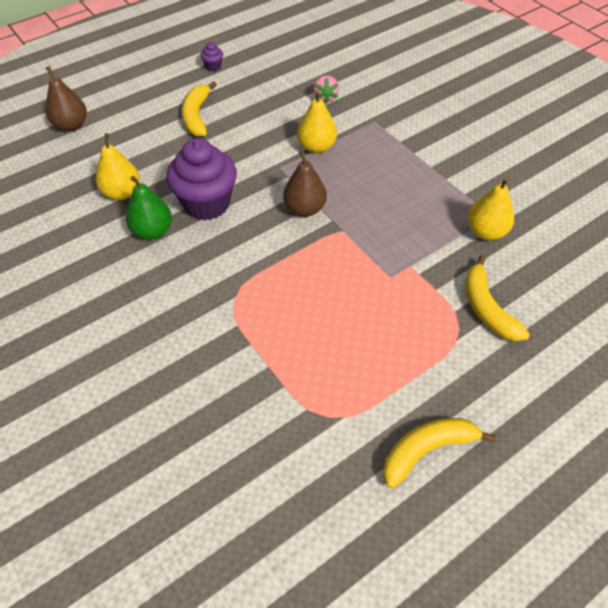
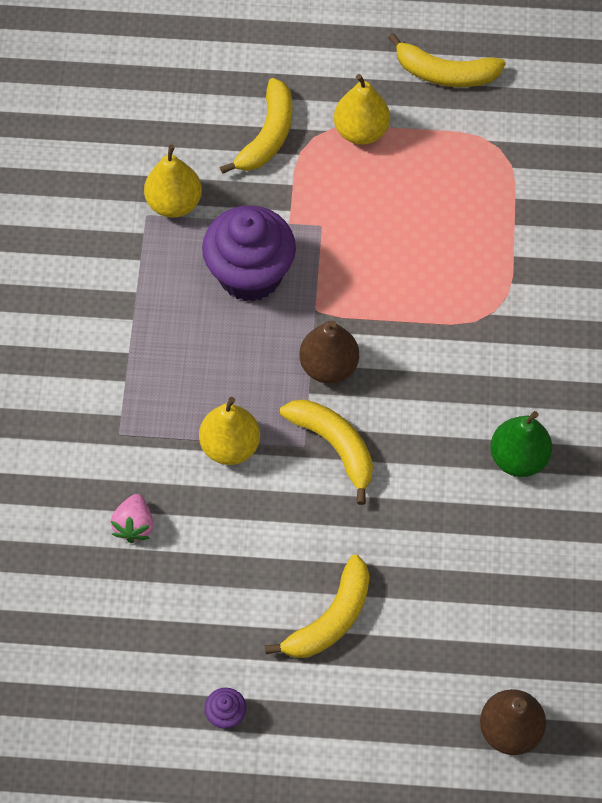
camera: 140 degrees left, 10 degrees up
(122, 193) = (516, 545): yellow pear -> yellow pear (361, 131)
(206, 204) = (430, 454): purple cupcake -> purple cupcake (250, 274)
(263, 177) = (334, 446): none -> yellow banana
(325, 97) = (134, 525): pink strawberry -> pink strawberry turned 150 degrees clockwise

